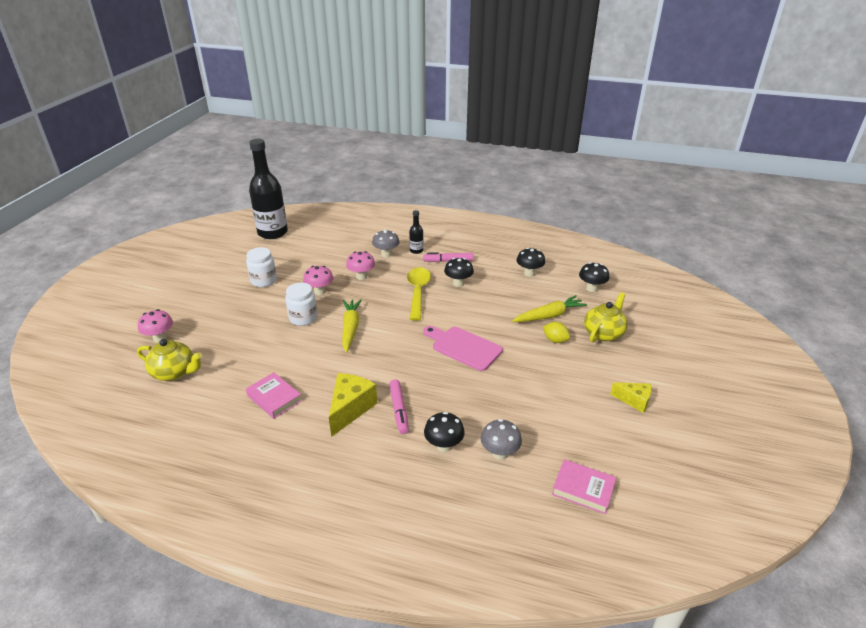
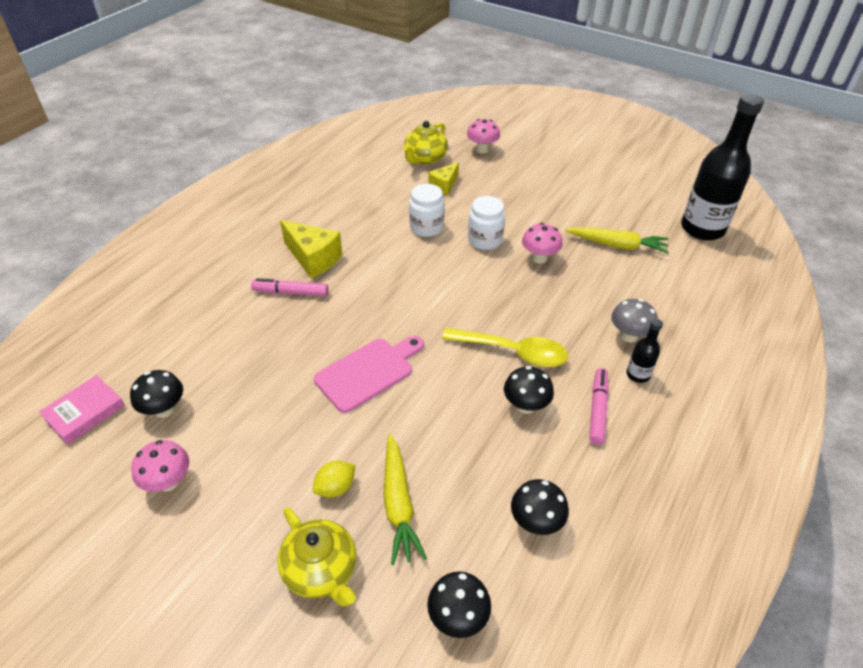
camera: 105 degrees right, 10 degrees up
(264, 281) = (575, 215): white jar -> white jar (426, 227)
(274, 398) = (357, 212): pink book -> none
(350, 328) = (450, 275): yellow carrot -> yellow carrot (617, 245)
(361, 276) = (568, 300): pink mushroom -> pink mushroom (168, 482)
(444, 446) = (220, 316): black mushroom -> black mushroom (164, 409)
(499, 453) = (180, 357): grey mushroom -> none
(634, 401) = (161, 536): yellow cheese -> yellow cheese (444, 185)

